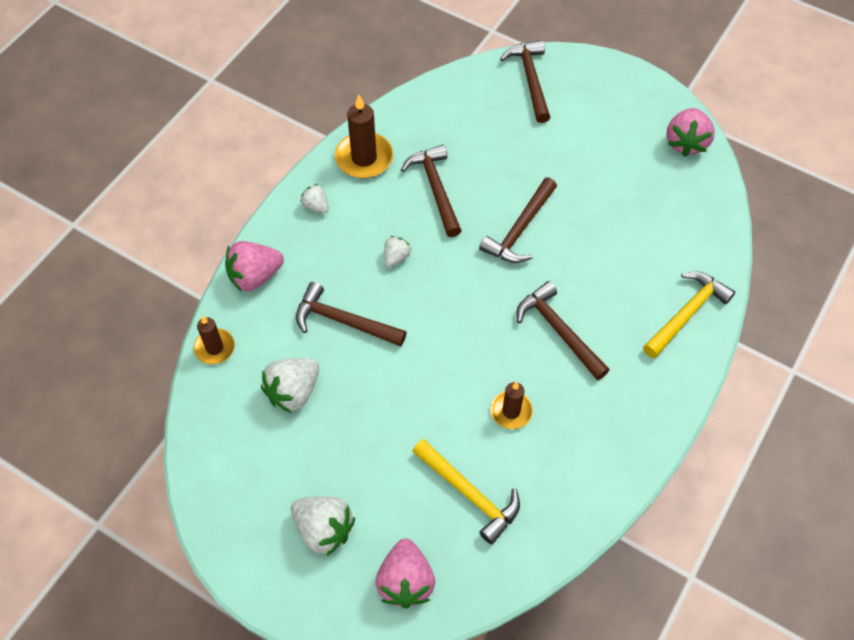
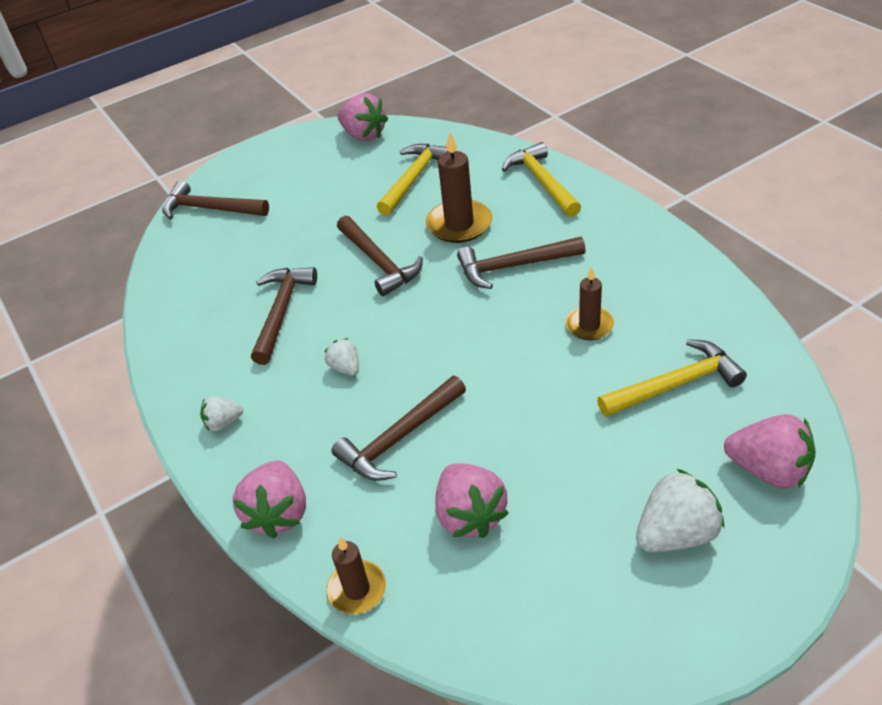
camera: 60 degrees left, 15 degrees down
(293, 392) = (470, 515): white strawberry -> pink strawberry
(364, 158) = (193, 361): brown candle -> brown candle (459, 224)
(436, 188) = (282, 312): brown hammer -> brown hammer turned 90 degrees clockwise
(641, 209) = (414, 178): none -> yellow hammer

